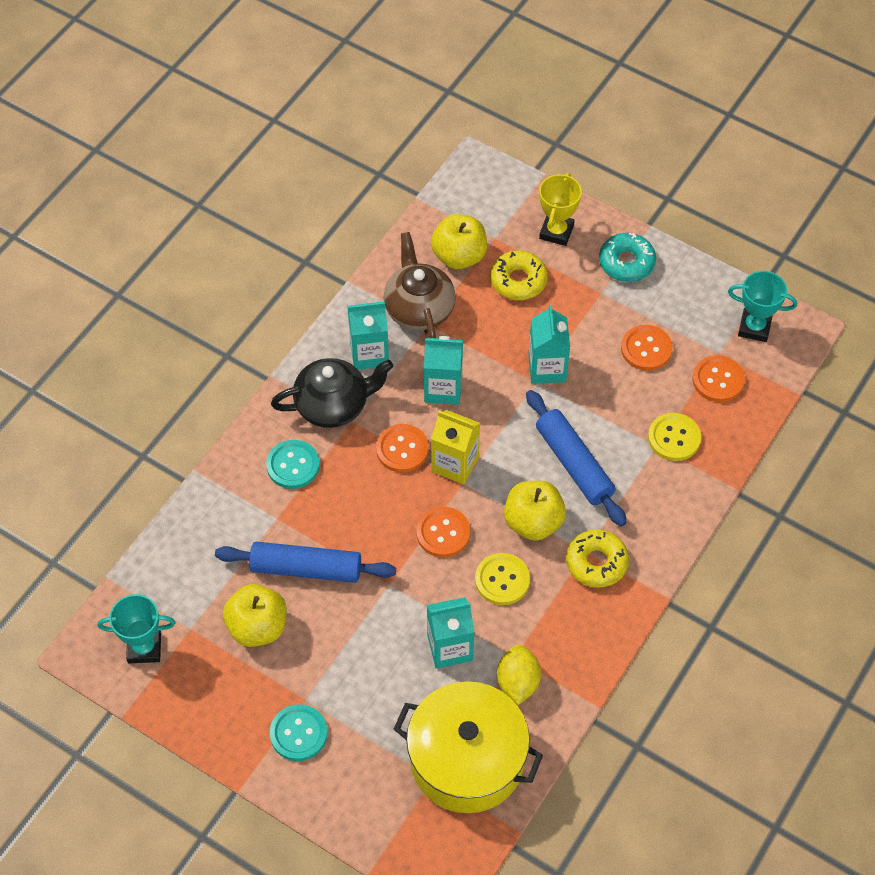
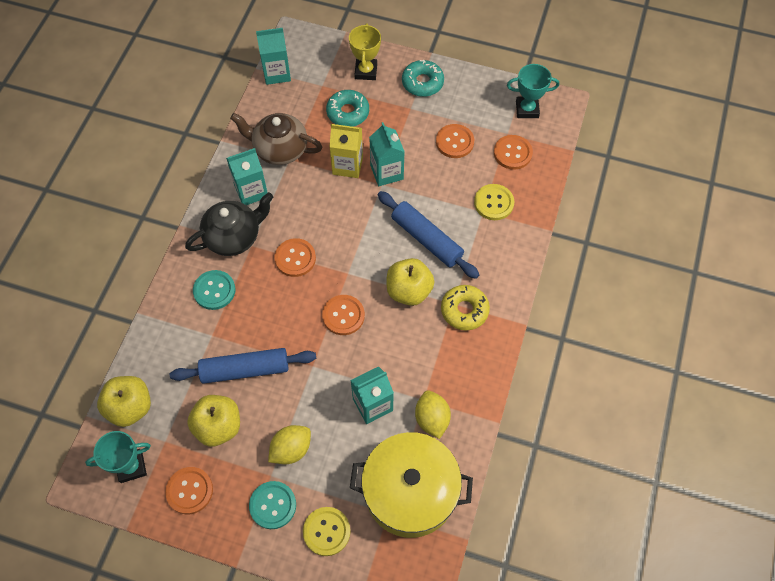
camera: 15 degrees left, 5 degrees up
(205, 692) = (189, 491): none -> orange button
(337, 675) = (291, 449): none -> yellow lemon
(419, 308) = (280, 149): brown teapot -> brown teapot turned 45 degrees counterclockwise
(443, 388) = (314, 205): turquoise carton -> turquoise carton (277, 73)
(455, 464) = (338, 260): yellow carton -> yellow carton (347, 165)
(459, 256) = (299, 104): yellow apple -> yellow apple (130, 407)
(502, 580) = (398, 341): yellow button -> yellow button (326, 531)
(518, 280) = (348, 112): yellow donut -> turquoise donut

